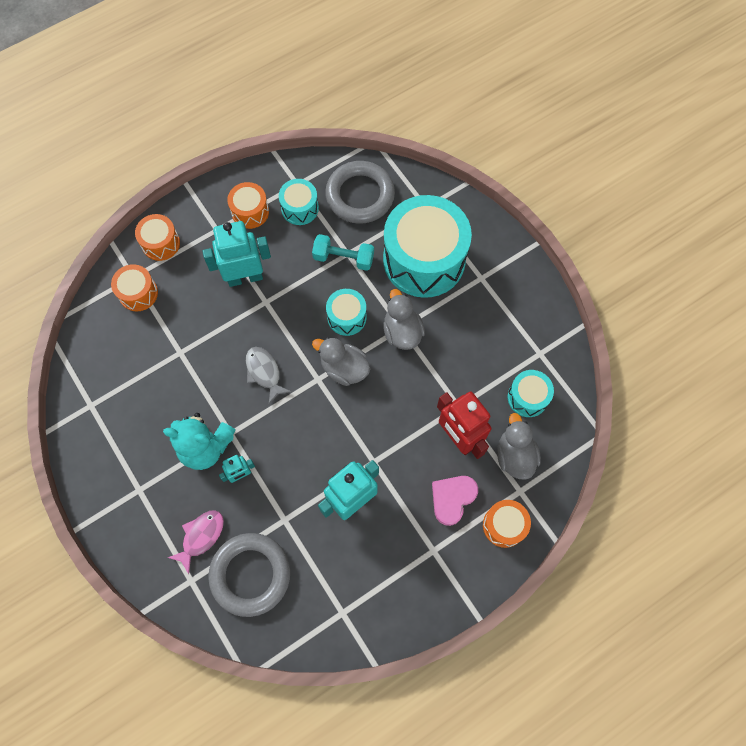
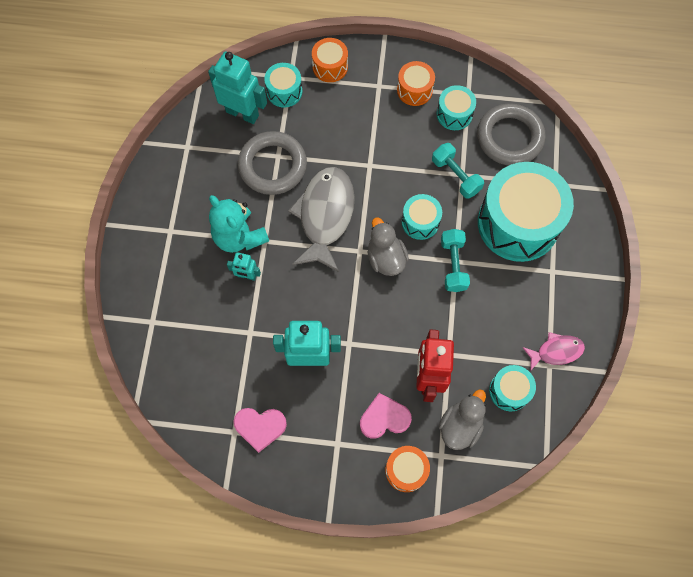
camera: 40 degrees right, 0 degrees up
(138, 293) = (284, 91): orange drum -> turquoise drum
(201, 537) = (184, 297): pink fish -> pink fish (556, 351)
(245, 277) = (370, 136): turquoise robot -> turquoise robot (242, 113)
(250, 575) = (194, 351): grey ring -> grey ring (272, 166)
(264, 372) = (325, 216): grey fish -> grey fish, size x1.92
(360, 591) = (260, 427): none -> pink heart
(402, 332) = (453, 265): grey duck -> turquoise dumbbell

